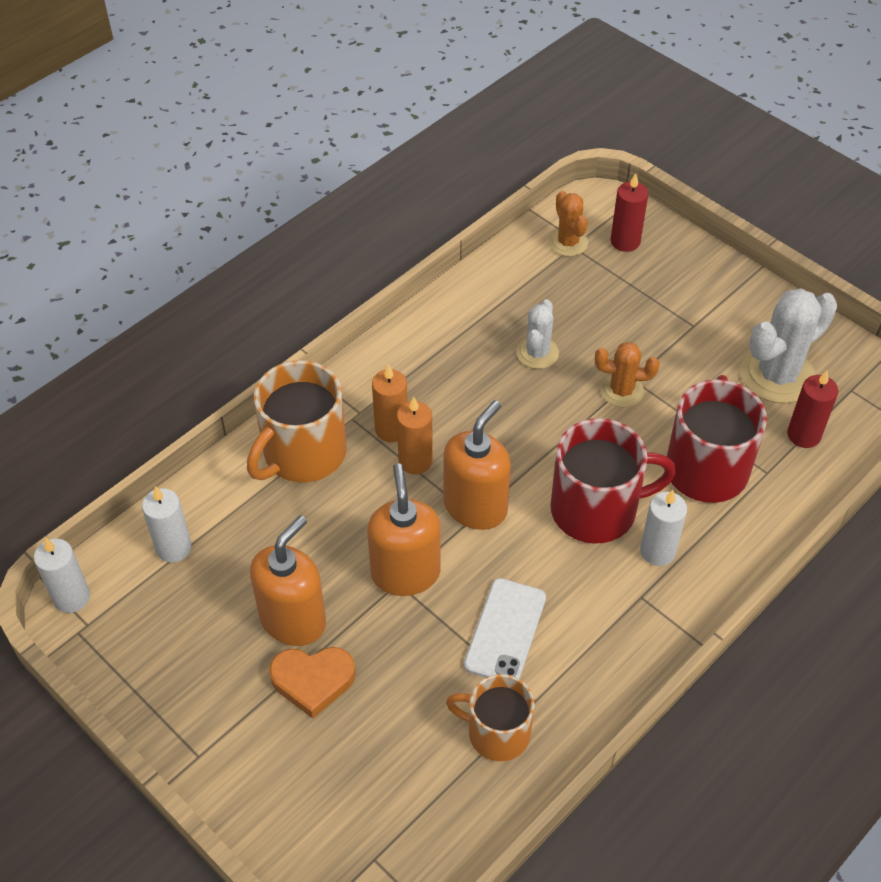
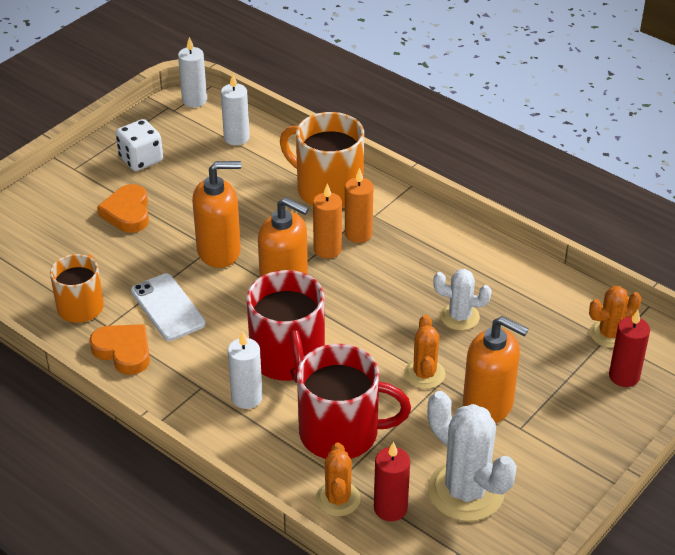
camera: 85 degrees right, 10 degrees down
(196, 666) = (141, 159): none -> white dice
(293, 620) = (177, 199): orange soap dispenser -> orange soap dispenser (488, 405)
(505, 631) = (167, 307): white phone -> white phone turned 45 degrees clockwise
(581, 679) = (123, 351): none -> orange heart
(795, 477) = (338, 499): none -> orange cactus

